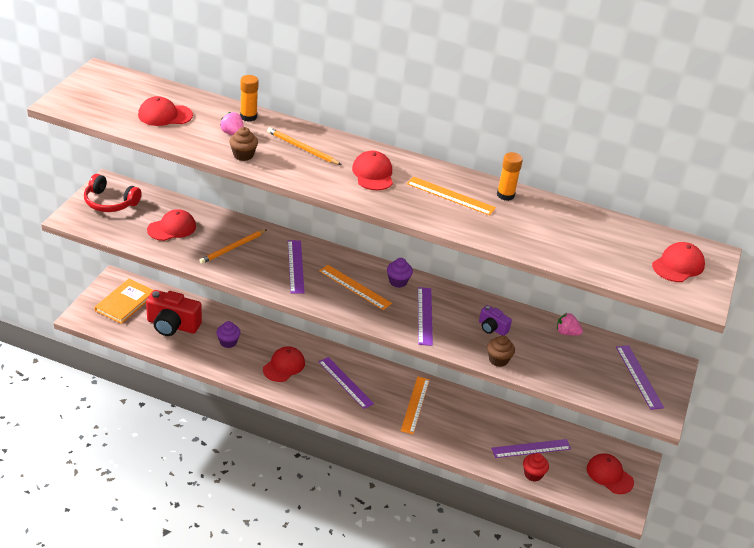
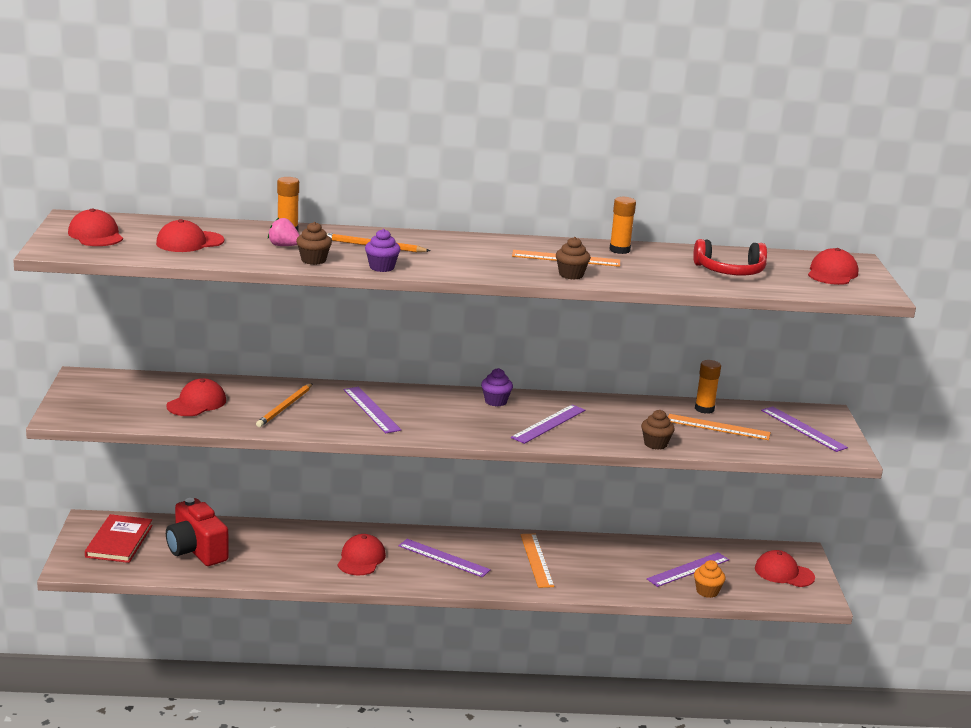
camera: 20 degrees left, 15 degrees down
(110, 202) = (99, 394): red headphones -> red headphones (730, 271)
(125, 302) = (119, 541): orange book -> red book
(172, 325) = (196, 550): red camera -> red camera turned 60 degrees clockwise
(228, 342) = (277, 551): purple cupcake -> purple cupcake (382, 267)
(354, 287) = (452, 414): orange ruler -> orange ruler (718, 427)
(373, 174) = (469, 254): red cap -> red cap (96, 235)
(424, 316) = (548, 424): purple ruler -> purple ruler turned 60 degrees clockwise
(439, 217) = (571, 275): none -> brown cupcake
(492, 328) = (627, 420): purple camera -> none
(533, 474) = (707, 591): red cupcake -> orange cupcake
(566, 333) = (704, 409): pink strawberry -> orange glue stick

